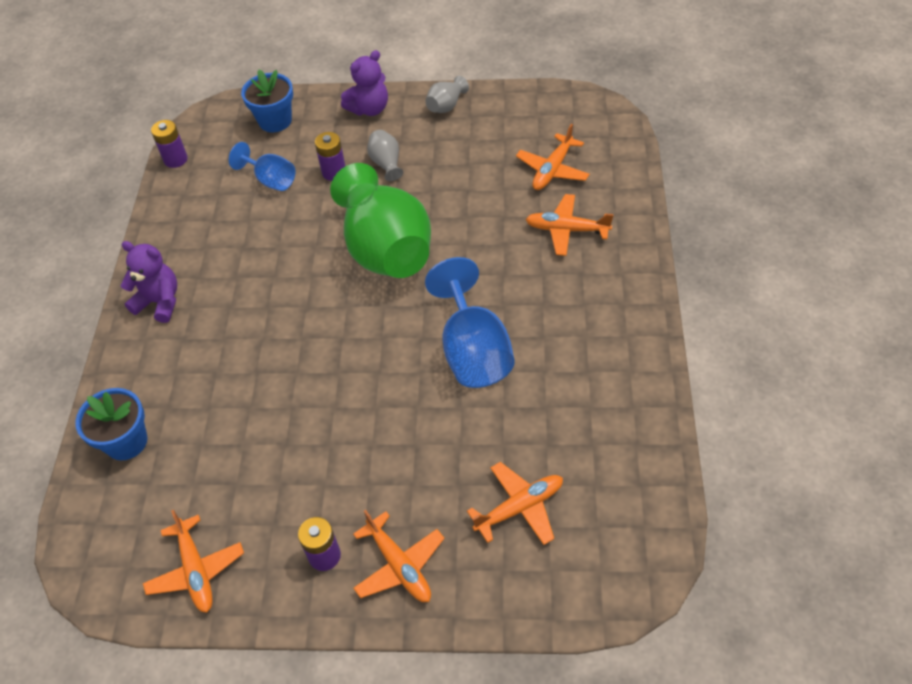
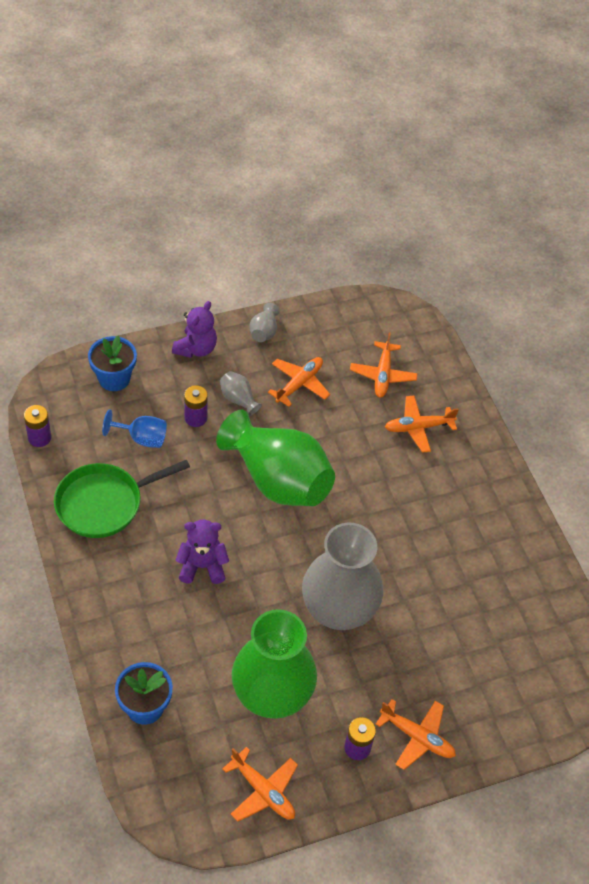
camera: 30 degrees left, 0 degrees up
(159, 302) = (103, 577): purple teddy bear -> purple teddy bear (202, 566)
(200, 232) = (104, 503): none -> green pan
(262, 468) = (272, 695): none -> green vase
(381, 398) = (338, 610): none -> grey vase
(473, 350) = (392, 551): blue goblet -> none
(520, 507) = (484, 666): orange plane -> orange plane (299, 384)

